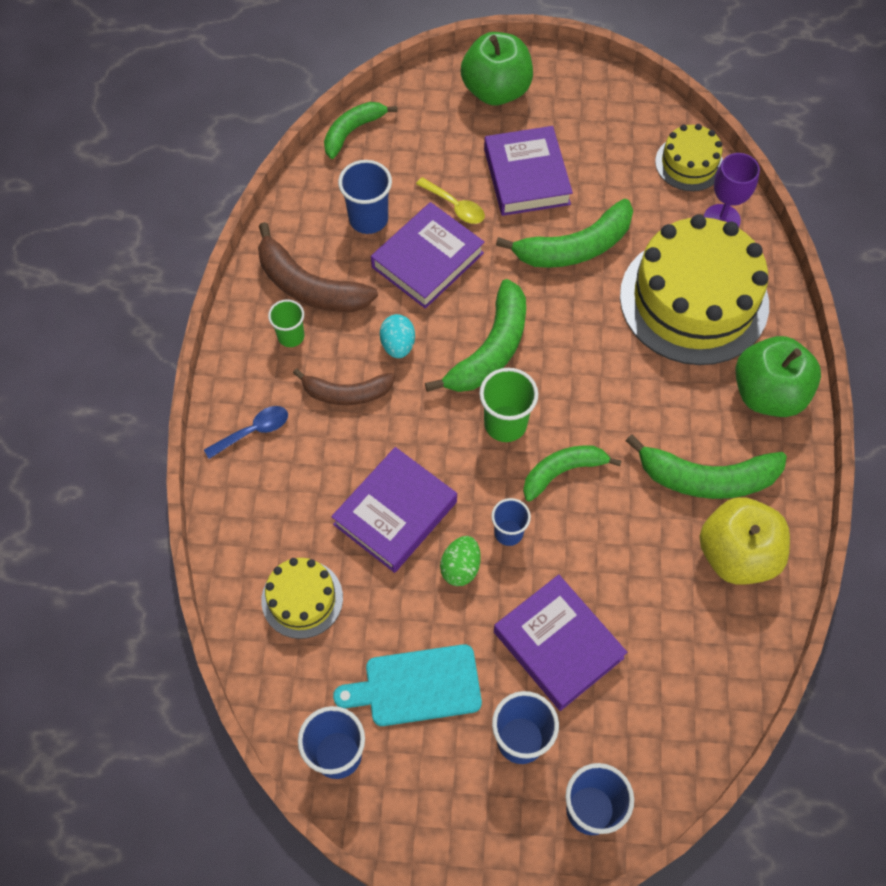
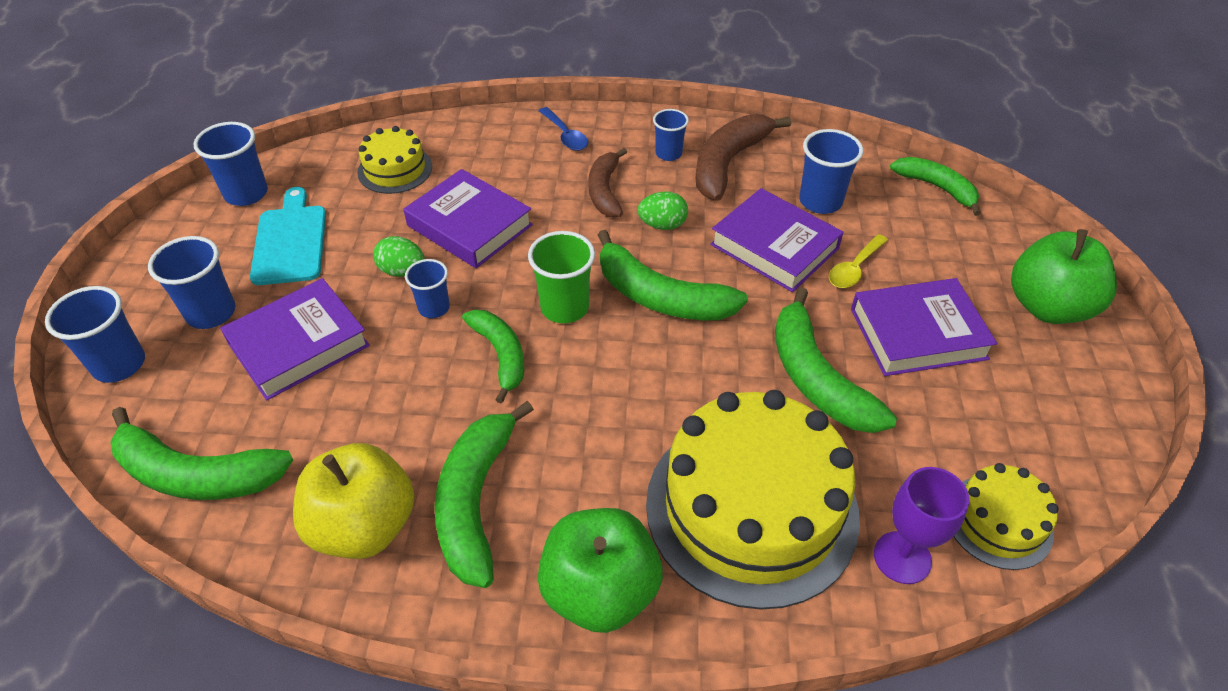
camera: 90 degrees right, 15 degrees down
(291, 336) = (668, 154): green cup -> blue cup
(398, 345) = (662, 225): turquoise egg -> green egg
(704, 696) = (197, 474): none -> green banana

